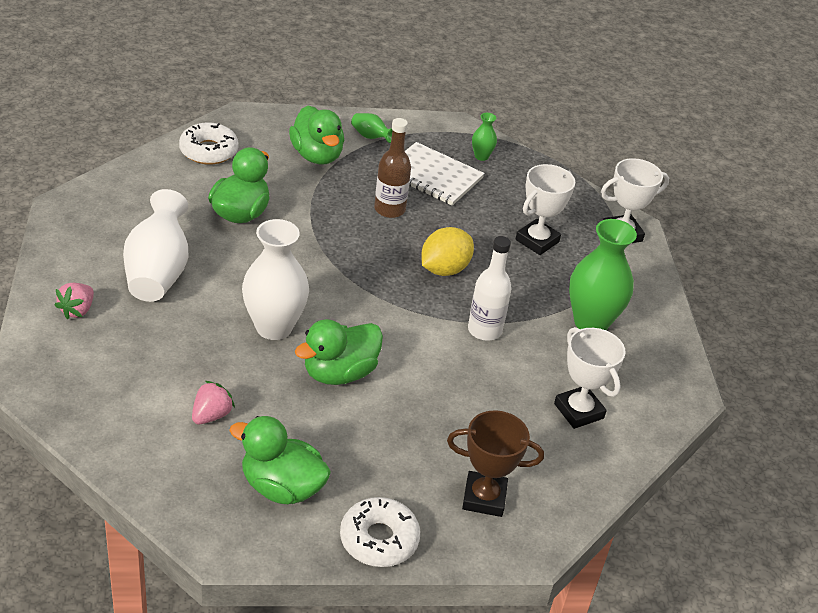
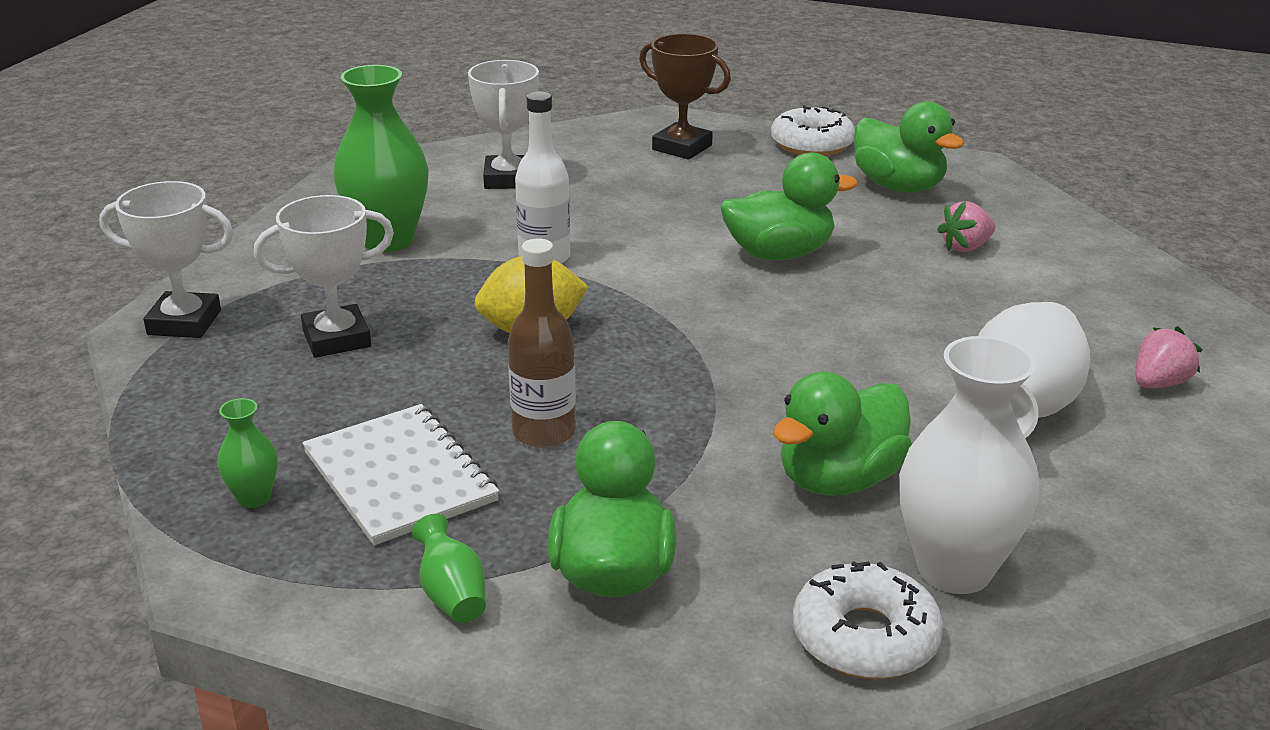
camera: 150 degrees left, 10 degrees down
(274, 327) = (848, 311): white vase -> white vase (954, 569)

